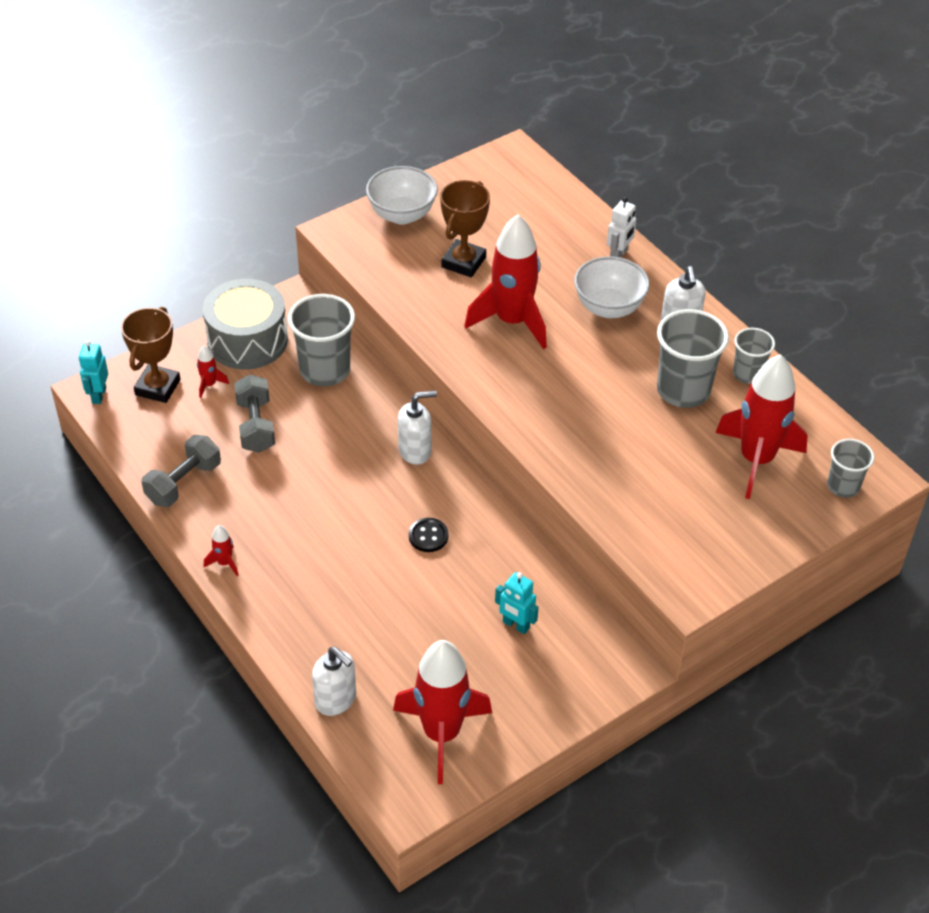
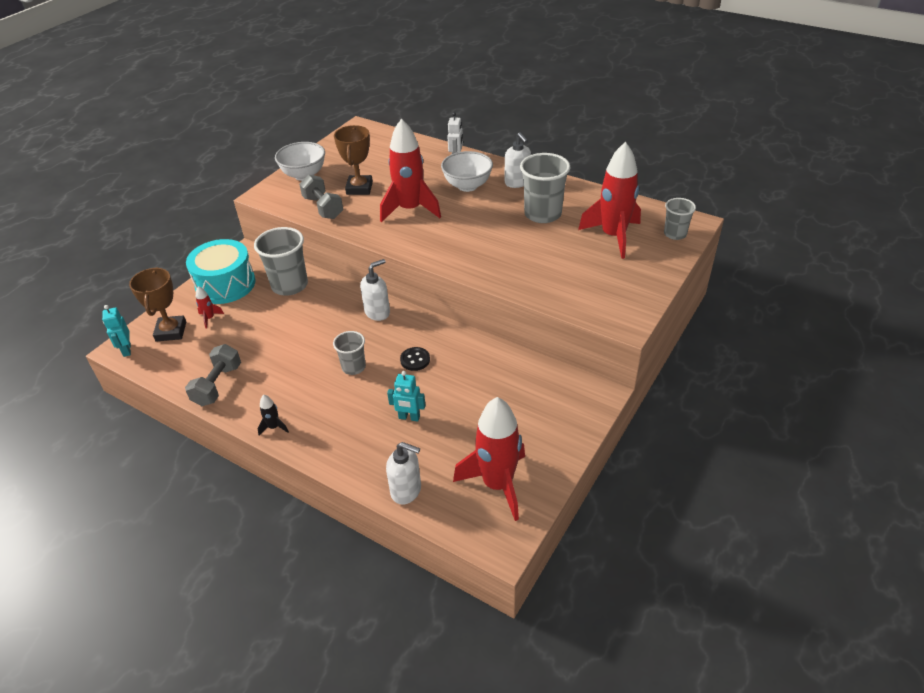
camera: 20 degrees left, 5 degrees down
(224, 563) = (274, 427): red rocket -> black rocket
(247, 340) = (225, 284): grey drum -> turquoise drum
(256, 426) = (256, 332): grey dumbbell -> grey dumbbell (323, 207)
(515, 625) = (507, 394): turquoise robot -> turquoise robot (409, 417)
(748, 374) = (575, 195): grey cup -> grey cup (353, 367)

